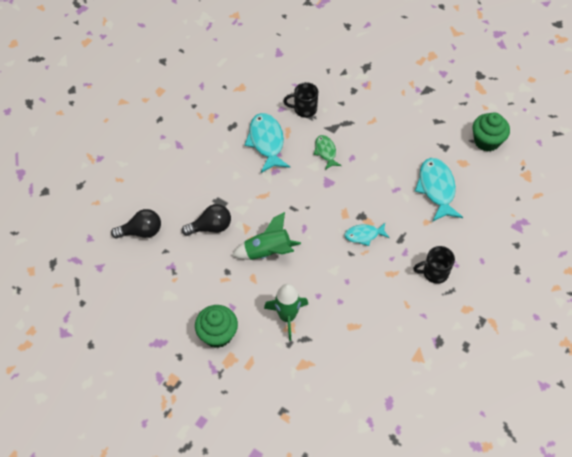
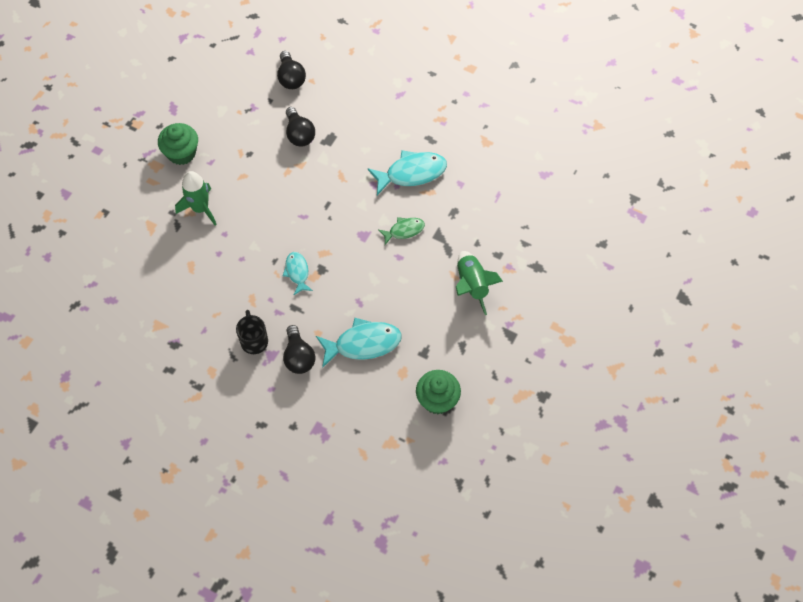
camera: 85 degrees right, 5 degrees up
(268, 252) = (272, 186): green rocket -> green rocket (472, 285)
(304, 109) = (462, 206): black mug -> none
(450, 238) = (298, 357): none -> black light bulb

